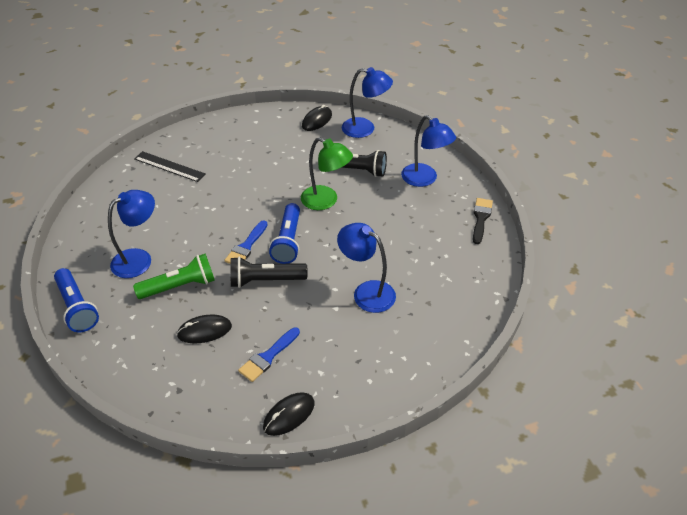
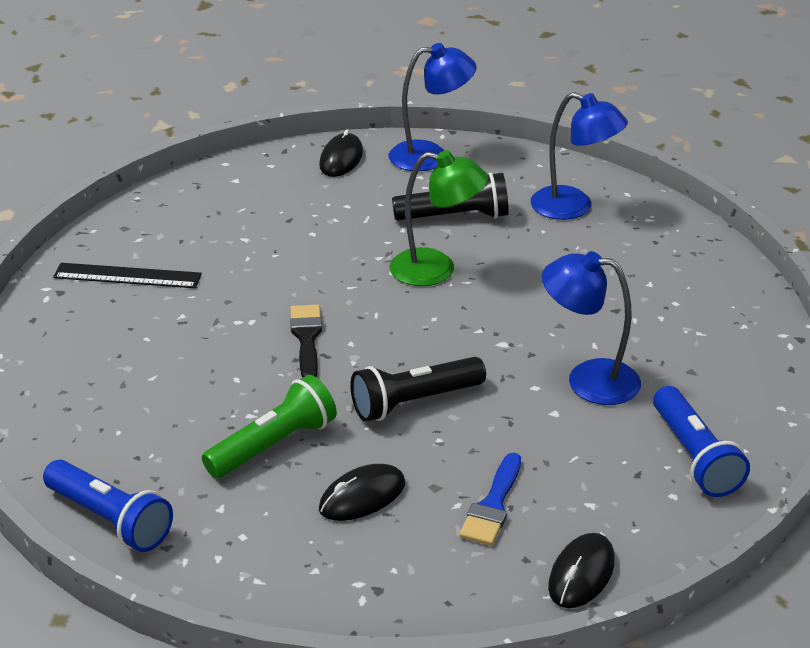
camera: 20 degrees left, 10 degrees down
(139, 259) = (172, 422): blue lamp -> none
(246, 246) = (348, 362): blue brush -> none
(288, 241) = (413, 339): blue flashlight -> blue flashlight (694, 457)
(481, 218) = (694, 242): black brush -> black brush (307, 338)

